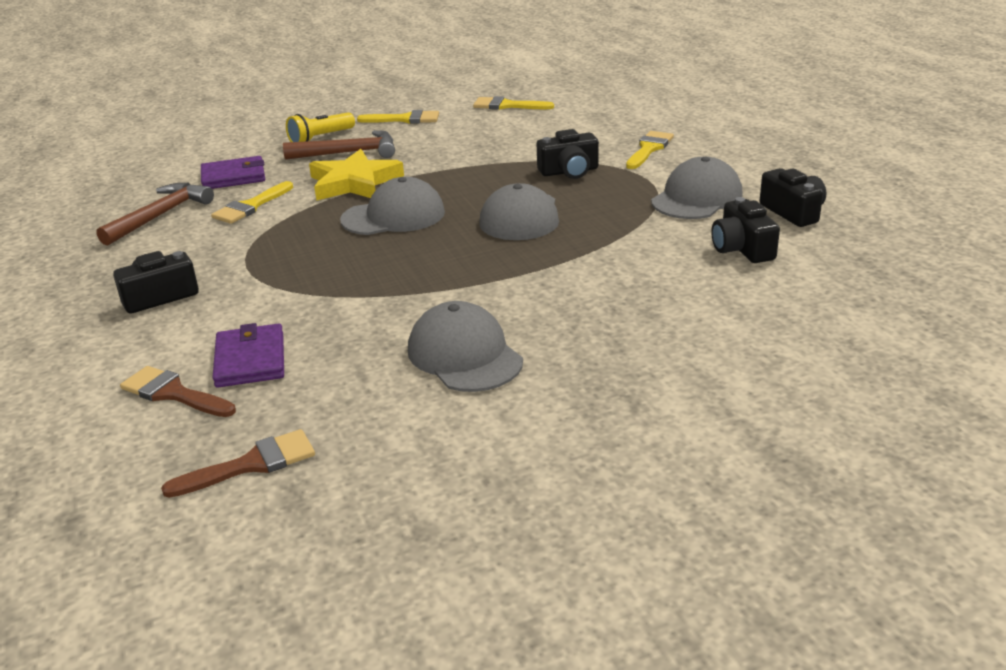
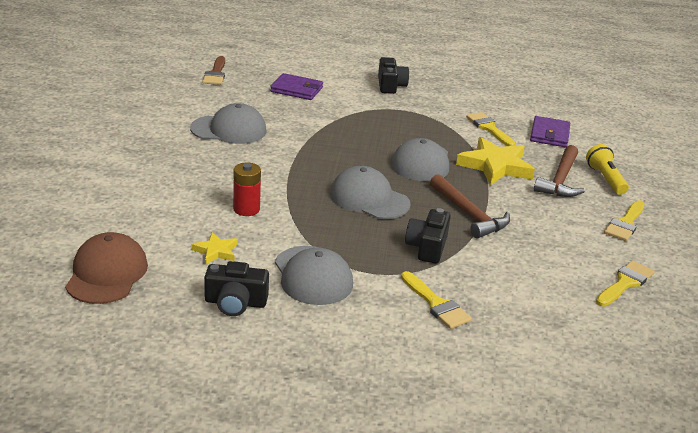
camera: 115 degrees right, 0 degrees up
(160, 216) = (502, 104): brown hammer -> brown hammer (469, 214)
(173, 393) = (290, 72): brown brush -> none
(643, 264) = (246, 209): none -> red battery
(742, 248) = (216, 251): black camera -> yellow star
(876, 281) = (107, 273): none -> brown cap

